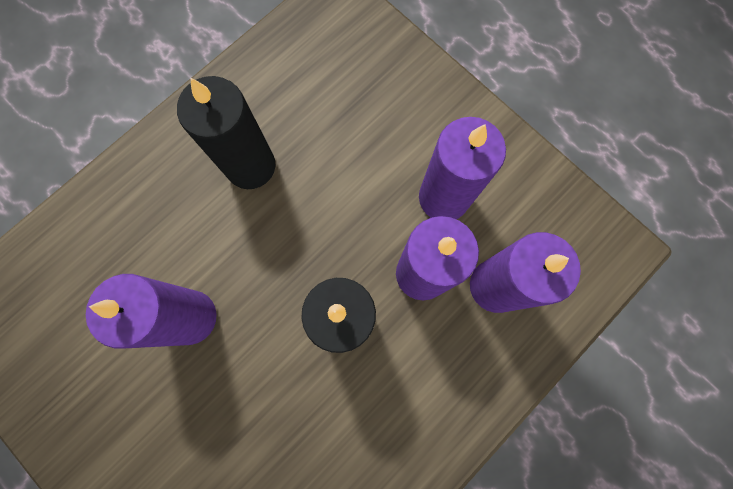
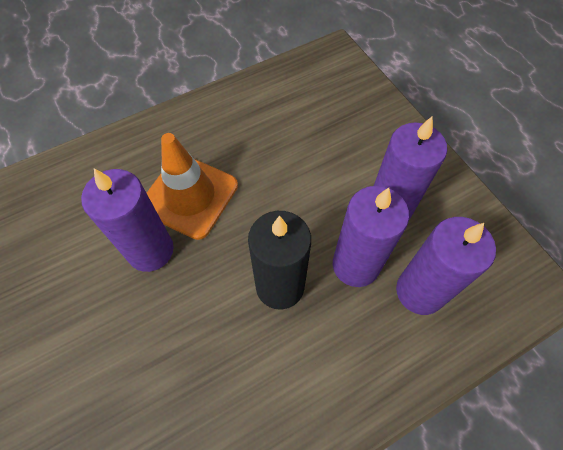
camera: 15 degrees right, 15 degrees down
(214, 239) = (189, 196): none -> orange traffic cone
(250, 166) = (235, 150): black candle -> none

